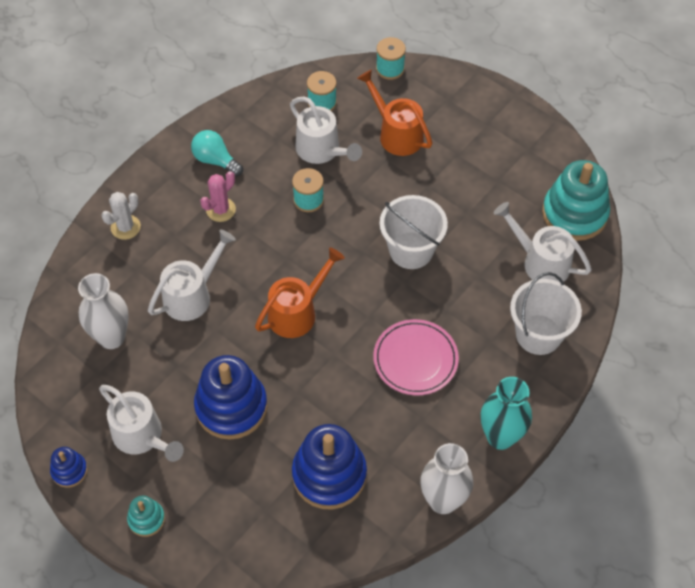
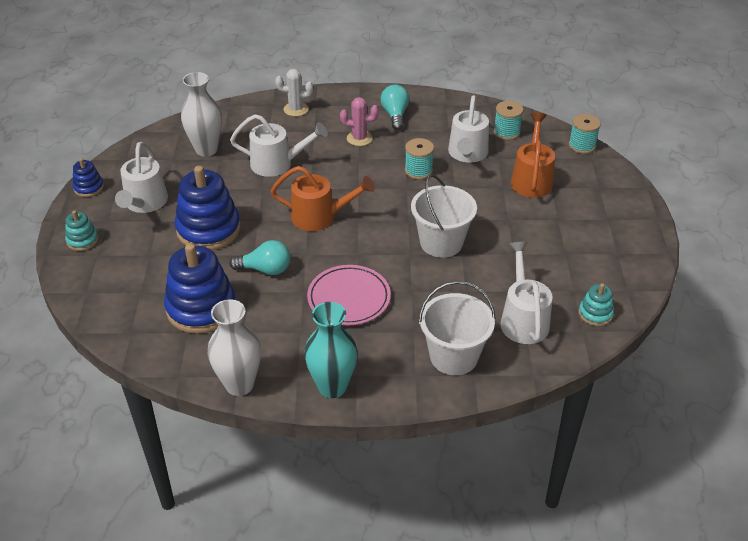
camera: 50 degrees right, 15 degrees down
(325, 396) = (265, 269): none -> turquoise light bulb
(574, 214) = (595, 314): turquoise stacking toy -> turquoise stacking toy, size x0.49

